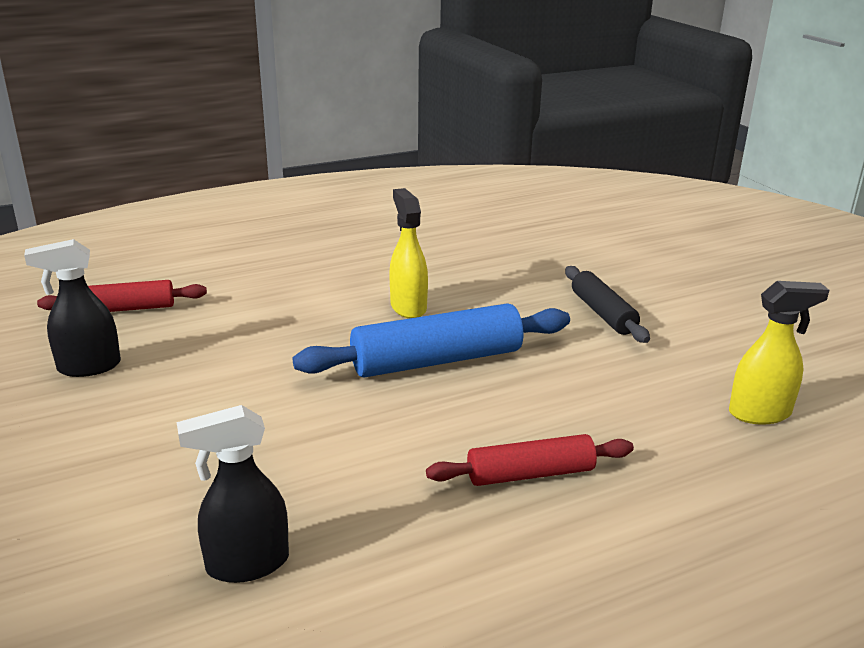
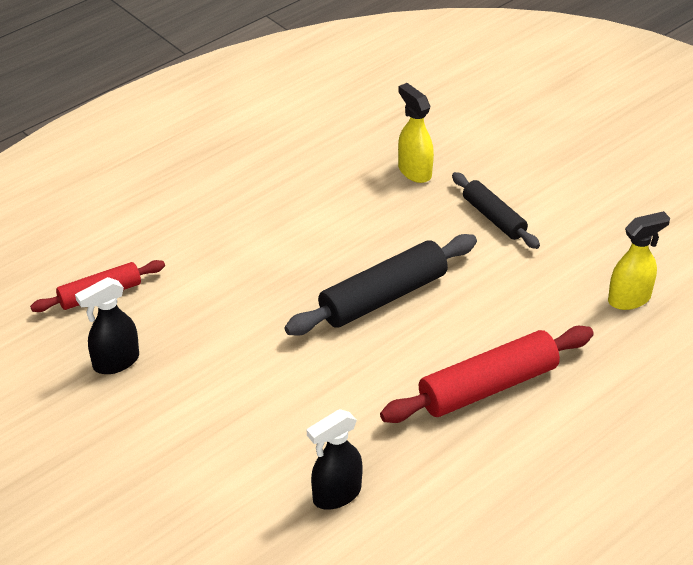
camera: 15 degrees left, 15 degrees up
(408, 307) = (335, 243): yellow spray bottle -> yellow spray bottle (414, 171)
(437, 361) = (383, 297): blue rolling pin -> black rolling pin
(530, 474) = (487, 386): red rolling pin -> red rolling pin, size x1.63

